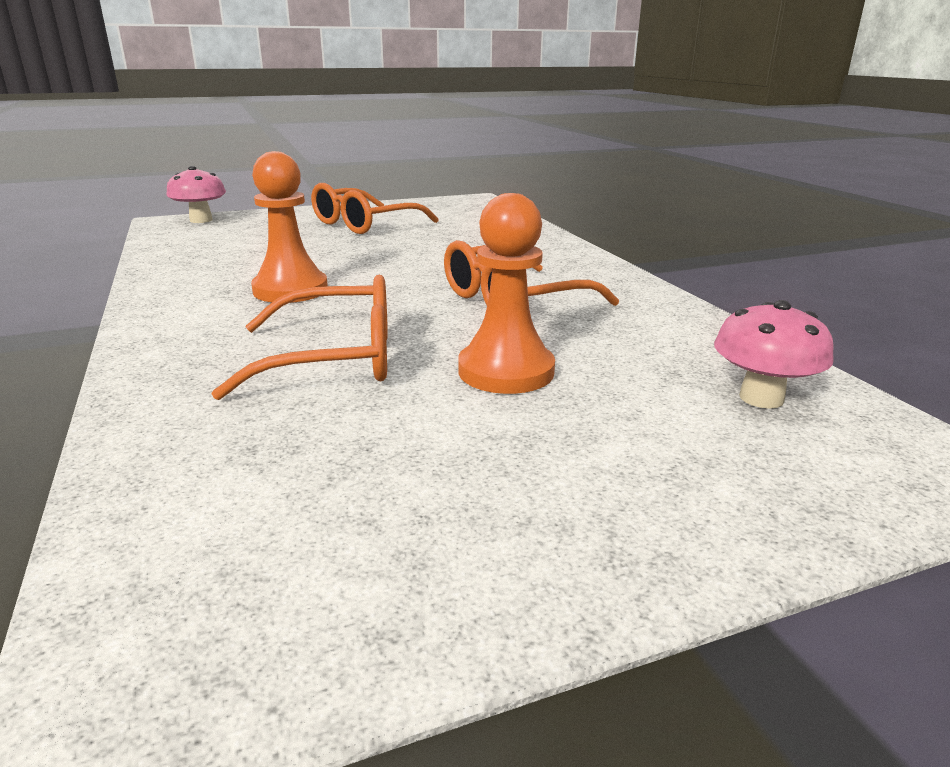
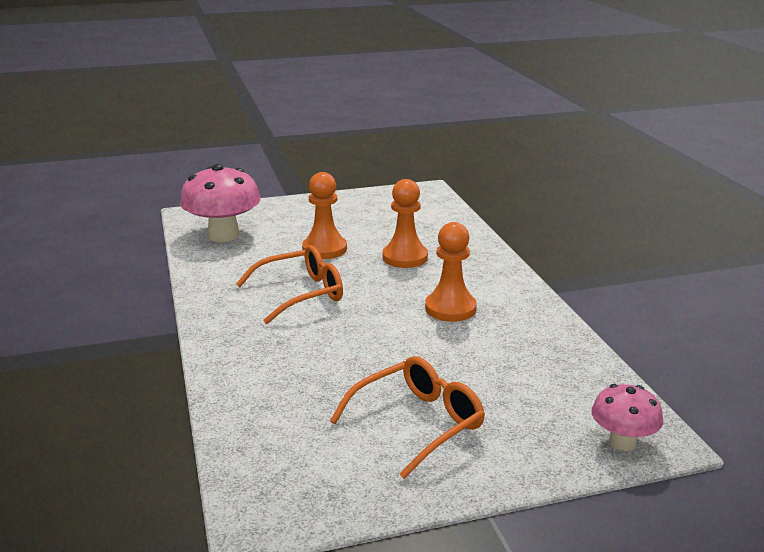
camera: 175 degrees left, 0 degrees up
(335, 359) = (405, 257): orange glasses -> orange pawn
(761, 398) = (223, 235): pink mushroom -> pink mushroom, size x1.75

